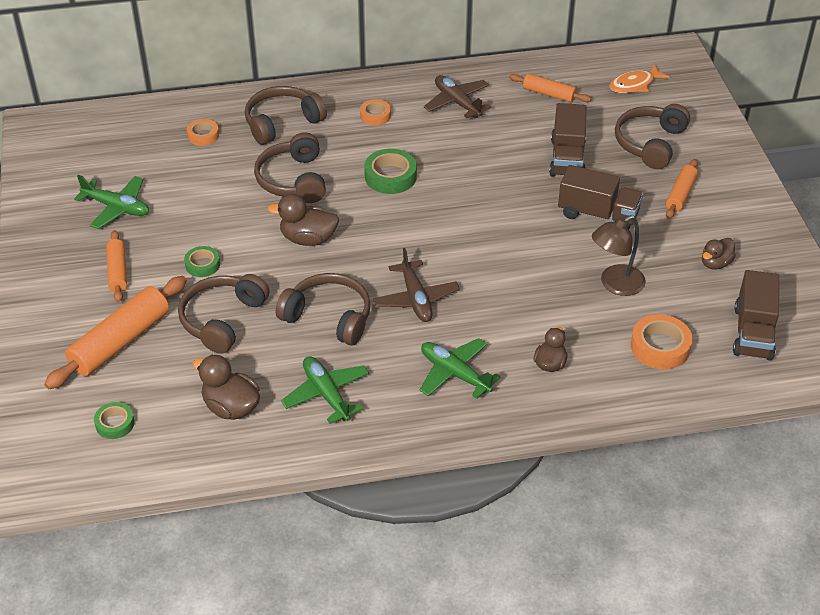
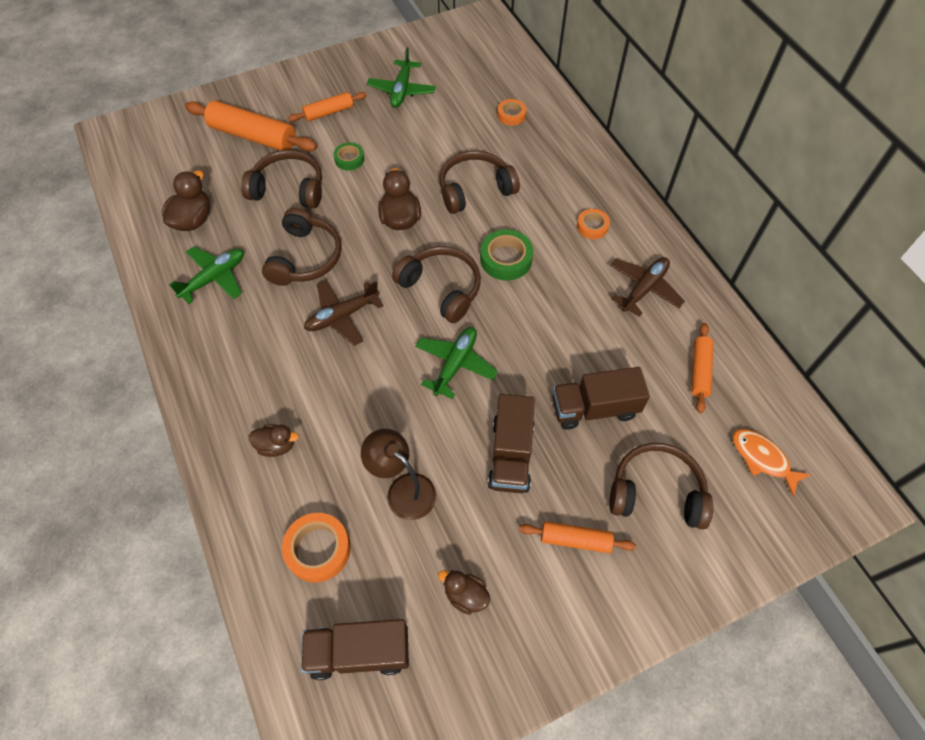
camera: 75 degrees right, 15 degrees up
(115, 423) = (169, 158): green tape -> none
(282, 123) = (551, 162): brown headphones -> brown headphones (441, 288)
(455, 374) = (251, 367): green plane -> green plane (455, 364)

